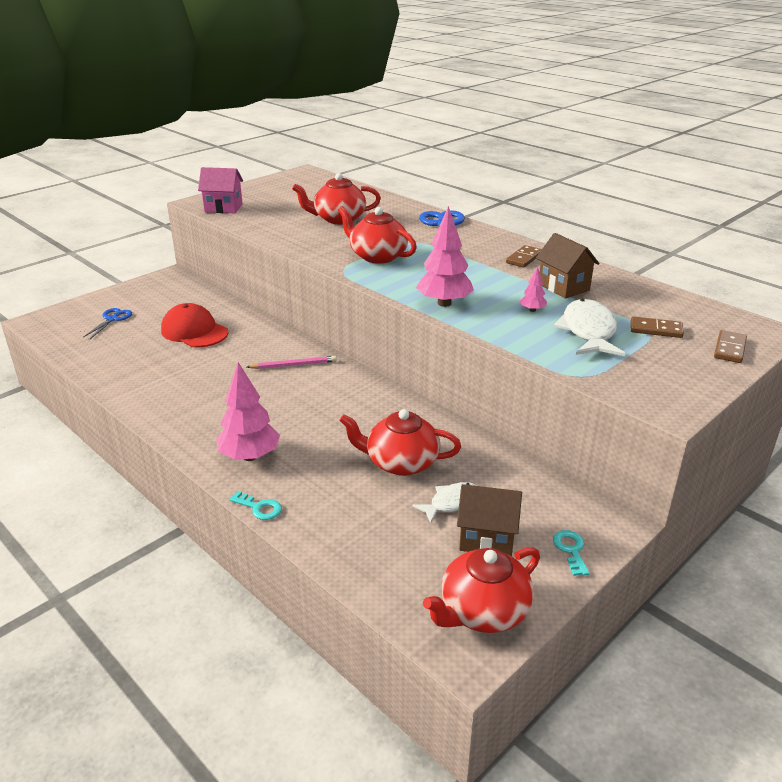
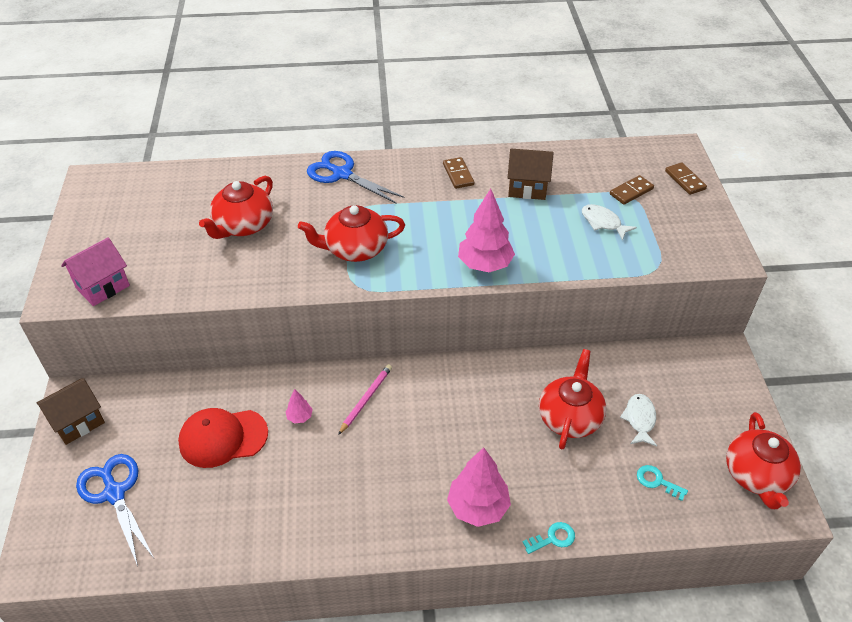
camera: 50 degrees left, 15 degrees up
(112, 319) = (114, 493): blue scissors -> blue scissors, size x1.62
(400, 462) = (570, 417): red teapot -> red teapot turned 150 degrees clockwise
(487, 538) = (691, 426): brown house -> brown house (78, 422)
(532, 310) = (545, 227): pink tree -> pink tree (299, 417)
(571, 550) = (732, 392): turquoise key -> turquoise key (657, 481)
(588, 331) = (603, 222): white fish -> white fish, size x0.60

